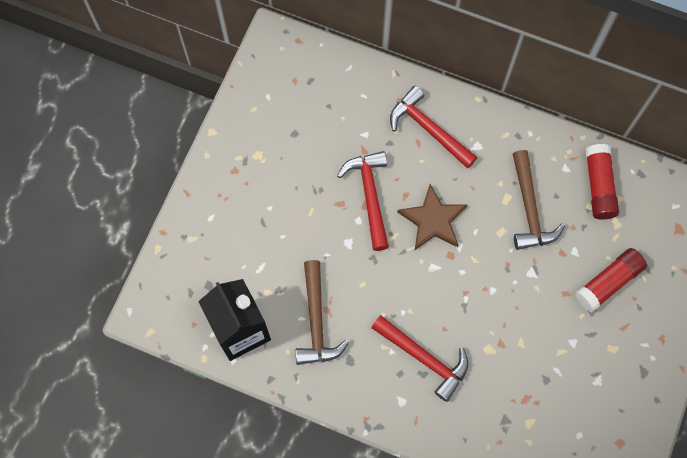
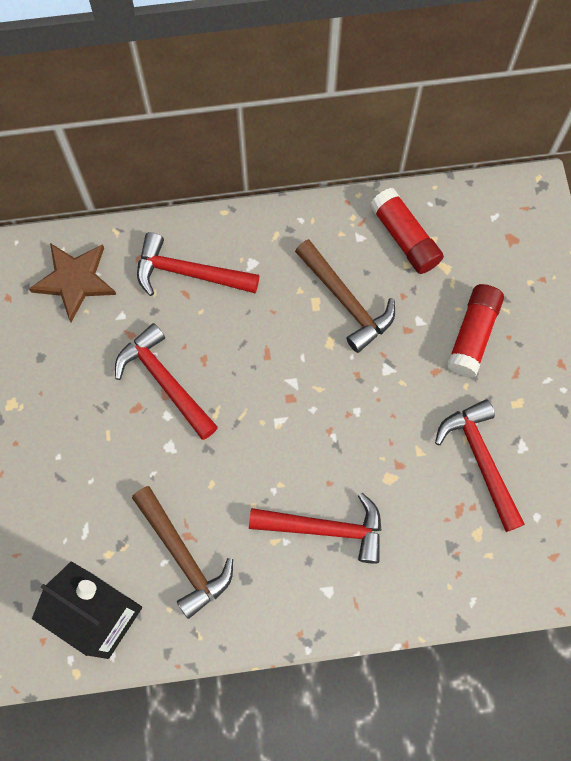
camera: 30 degrees left, 0 degrees up
(433, 220) = (249, 370): brown star -> brown star (75, 280)
(562, 373) = (480, 460): none -> red hammer

